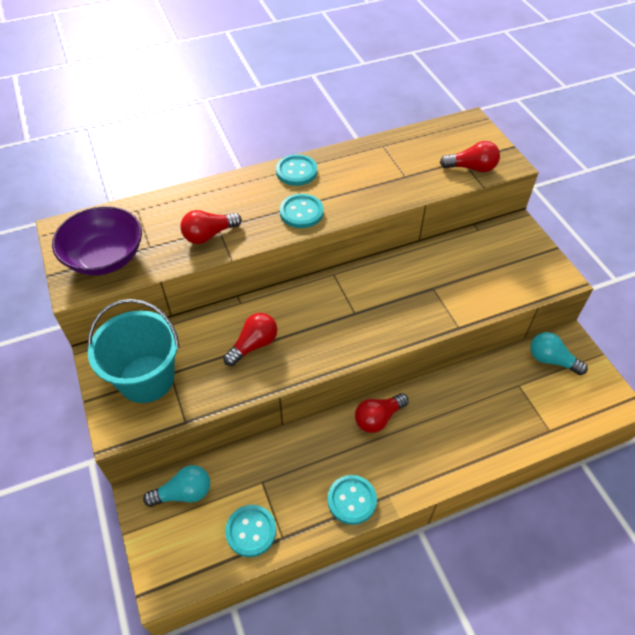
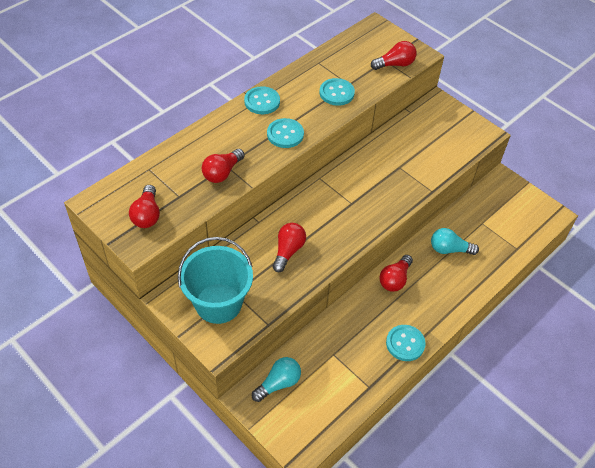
camera: 25 degrees left, 0 degrees up
(105, 257) = (147, 215): purple bowl -> red light bulb
(251, 531) = (344, 391): turquoise button -> turquoise button (336, 93)
(551, 360) = (496, 197): turquoise light bulb -> turquoise light bulb (449, 249)

